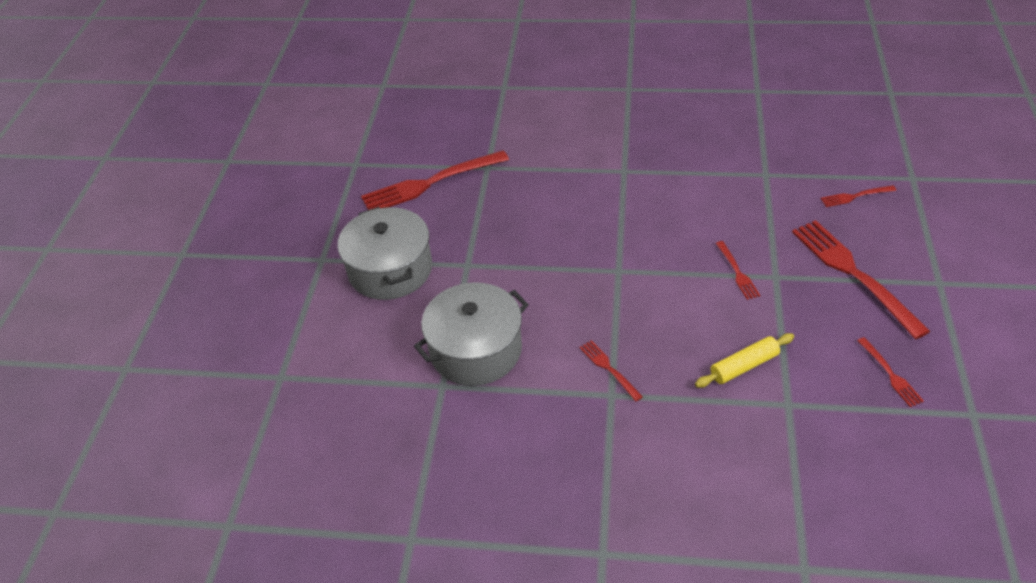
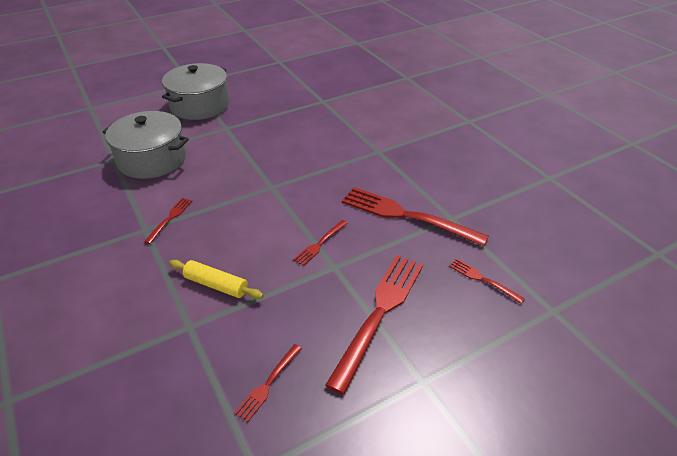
camera: 50 degrees right, 5 degrees down
(430, 183) = (287, 89): red fork -> red fork (406, 216)

